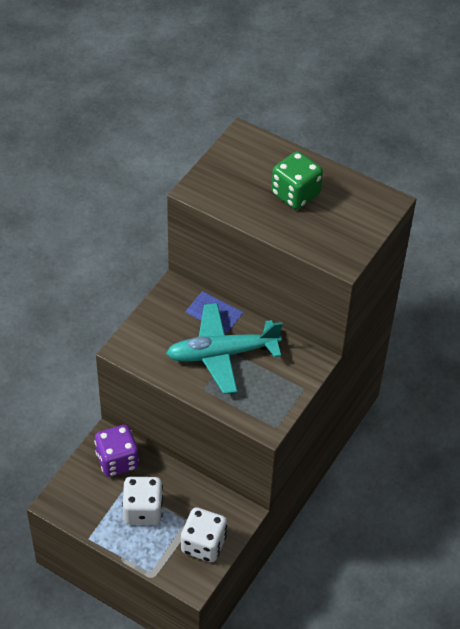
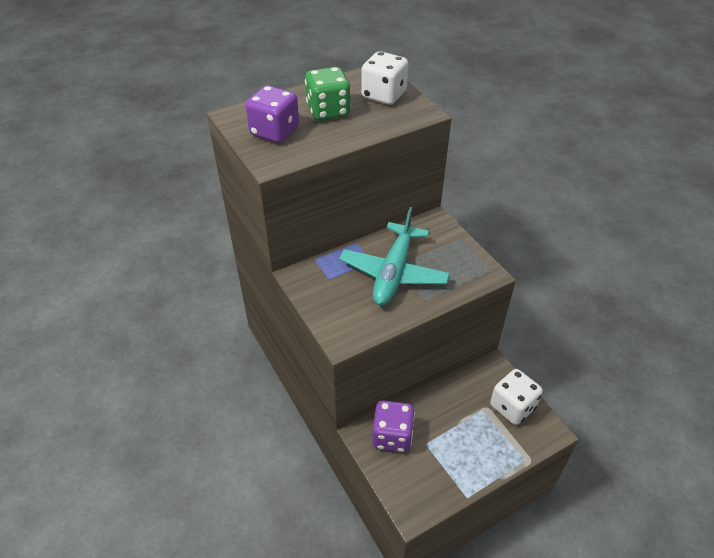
camera: 60 degrees left, 5 degrees down
(143, 510) = (456, 438): white dice -> white dice (384, 95)
(239, 173) = (274, 132): none -> purple dice

